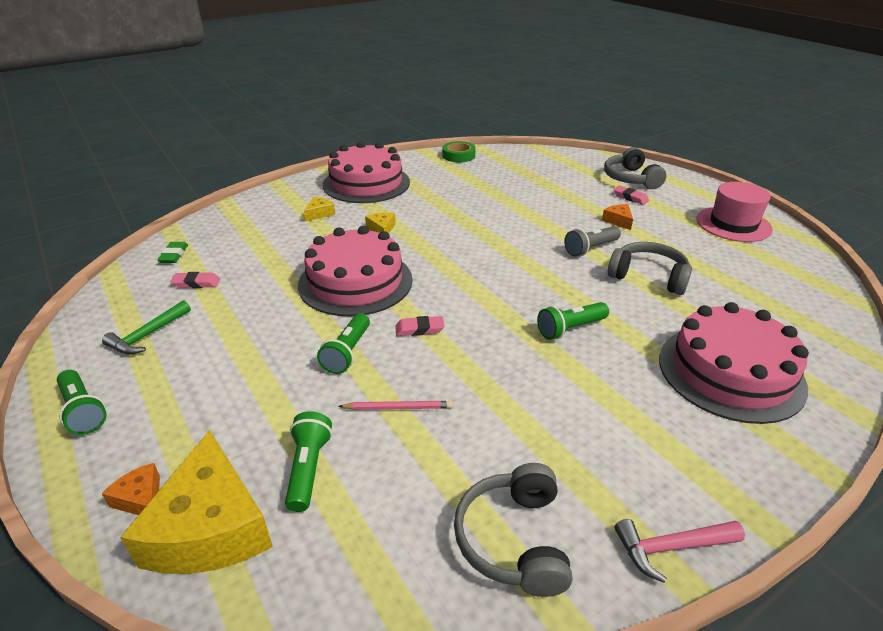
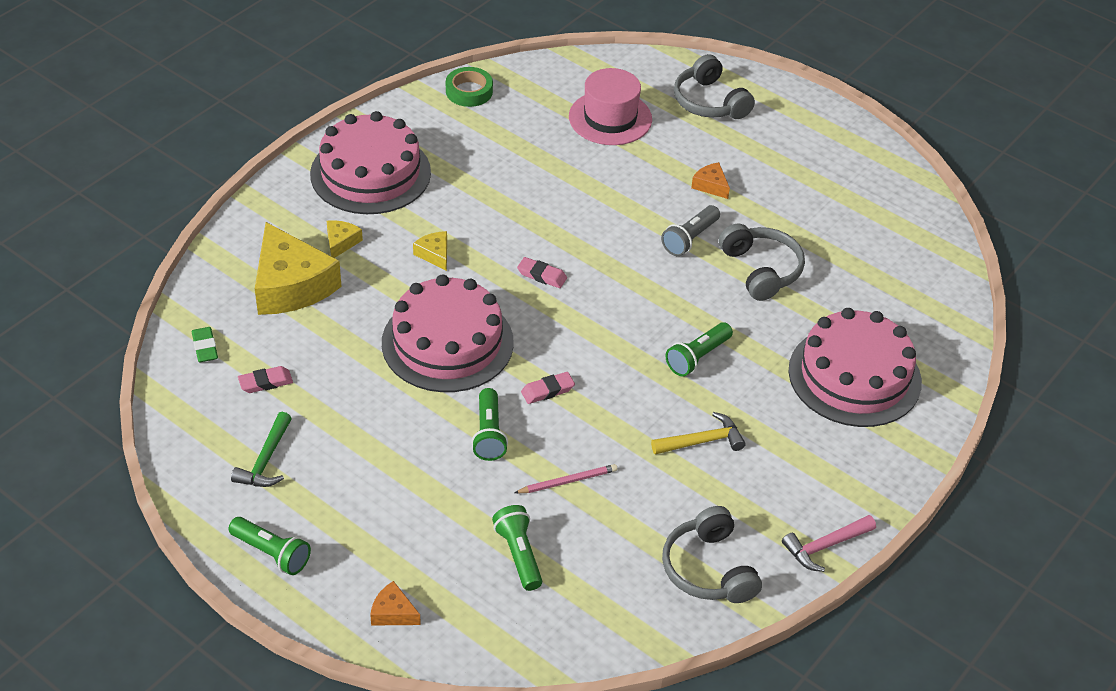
camera: 20 degrees left, 10 degrees up
(210, 527) = (468, 618): yellow cheese -> yellow cheese (291, 285)
(551, 399) = (702, 441): none -> yellow hammer
(630, 198) = (716, 140): pink eraser -> pink eraser (542, 275)
(648, 277) = (761, 270): grey headphones -> grey headphones turned 60 degrees clockwise
(733, 224) = (841, 166): pink hat -> pink hat (610, 118)

